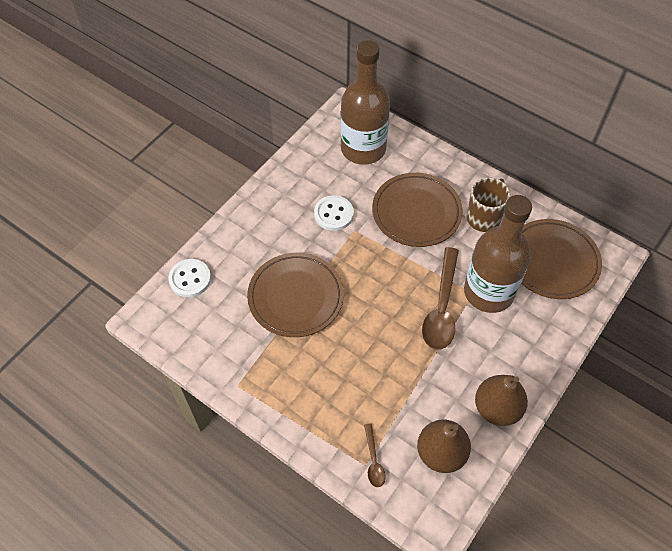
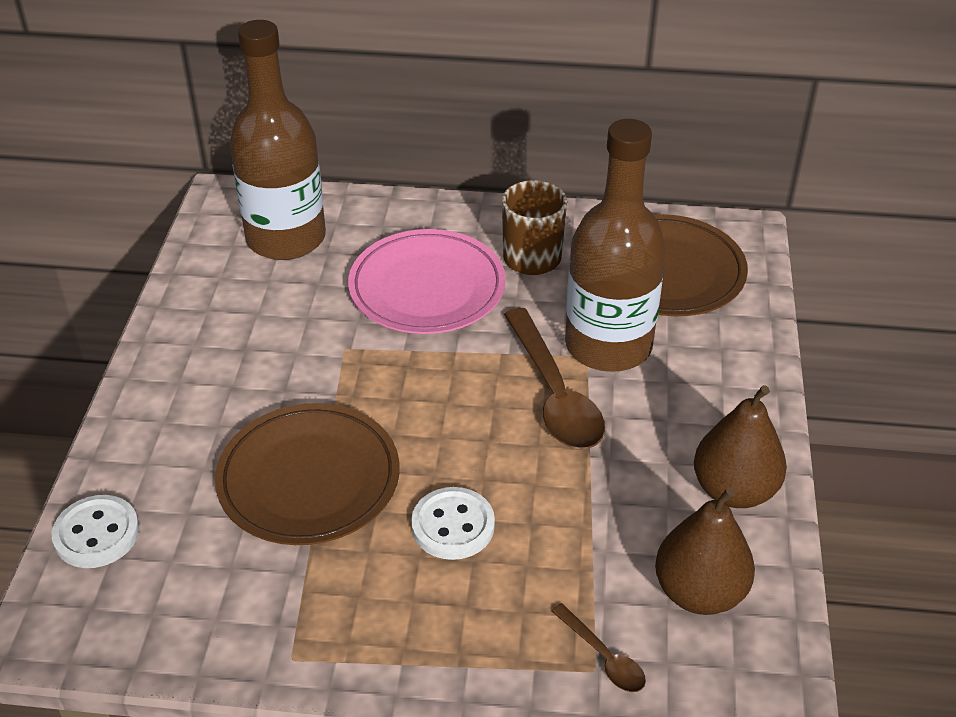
camera: 30 degrees left, 15 degrees down
(333, 214) = (296, 340): white button -> white button (453, 525)
(416, 212) = (427, 288): brown plate -> pink plate

